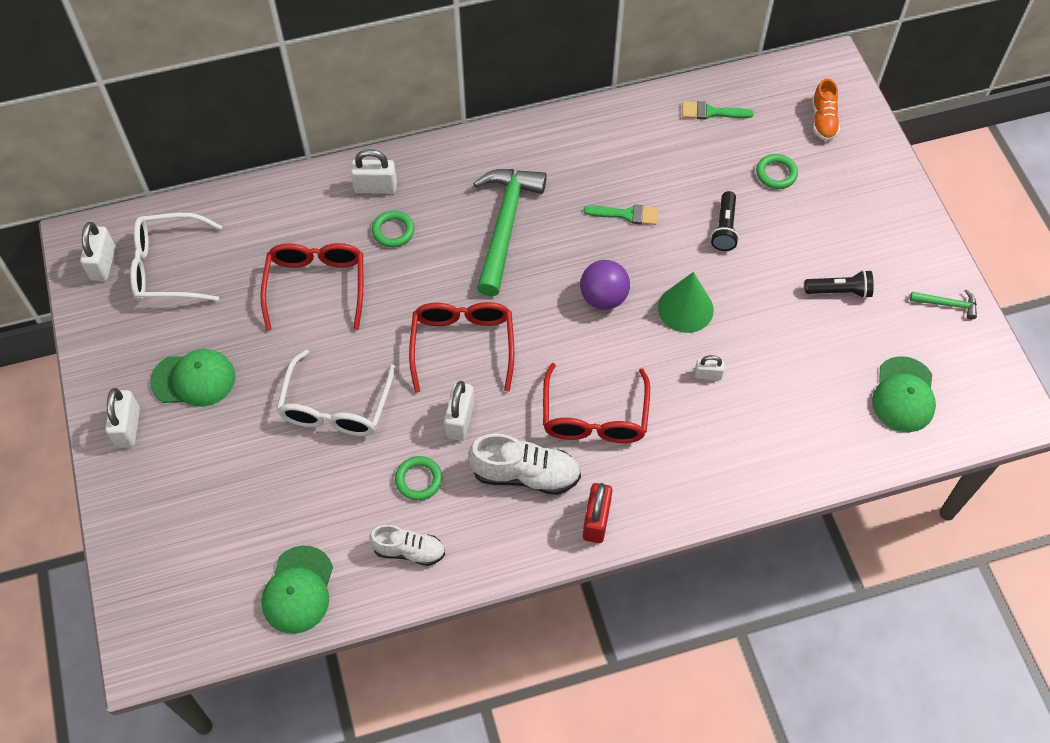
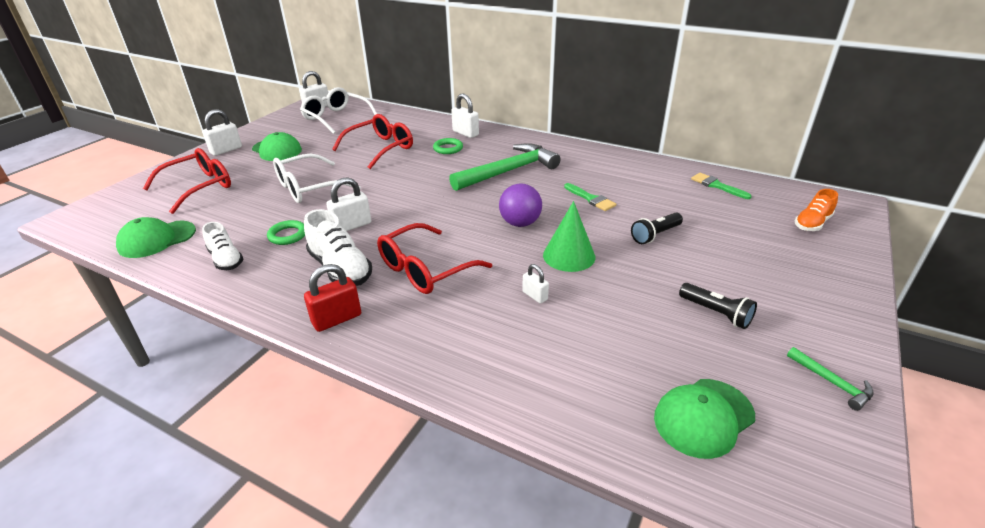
camera: 45 degrees right, 25 degrees down
(463, 345) = (408, 200): red glasses -> red glasses (199, 187)
(776, 173) = (735, 230): green ring -> none

